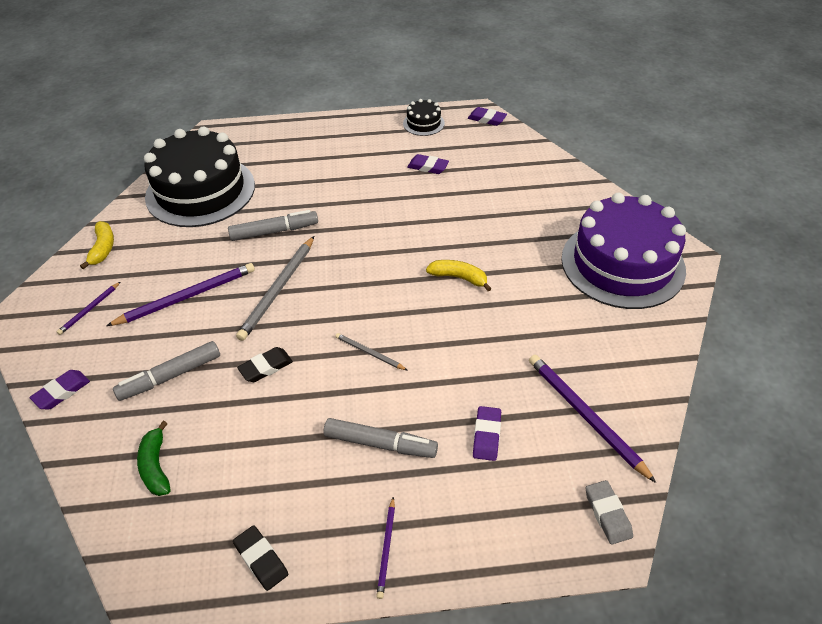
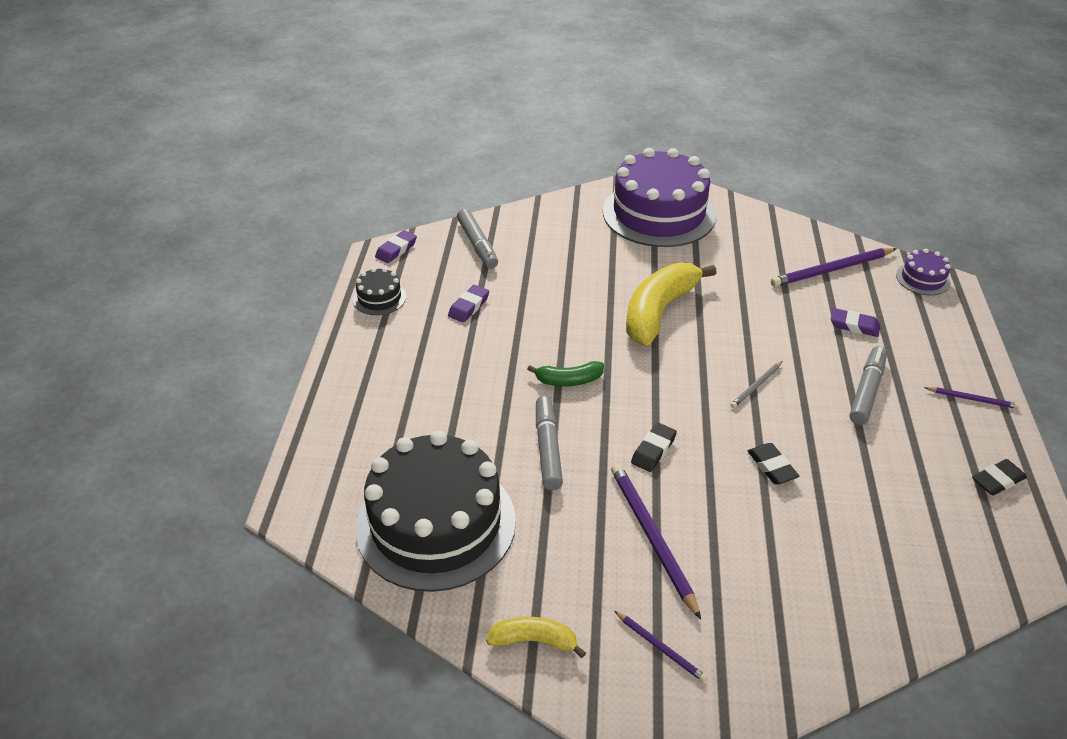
camera: 80 degrees left, 5 degrees down
(62, 392) = (805, 667): purple eraser -> none
(156, 466) = (906, 563): green banana -> green banana (568, 380)
(170, 376) = (782, 552): grey marker -> grey marker (477, 245)
(278, 290) = (653, 450): grey pencil -> black eraser
(459, 278) = (659, 311): yellow banana -> yellow banana, size x1.97
(607, 514) = (922, 279): grey eraser -> purple cake

